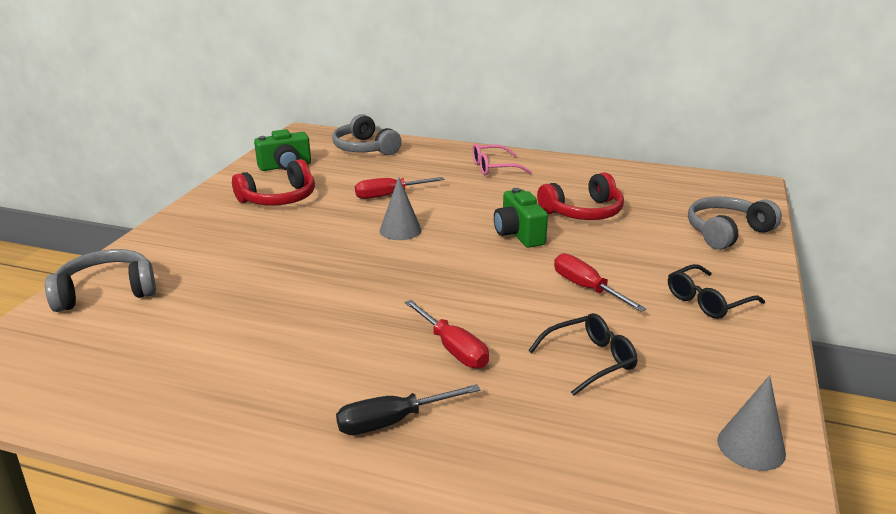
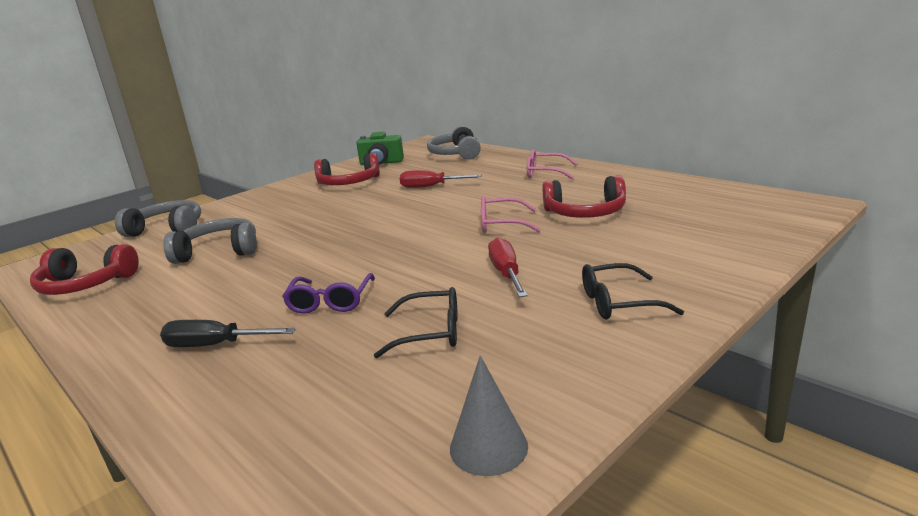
camera: 30 degrees right, 5 degrees down
(98, 387) = (85, 284): none -> red headphones
(400, 230) = (406, 211): grey cone -> none
(453, 349) = (330, 302): red screwdriver -> purple glasses
(518, 234) = (500, 224): green camera -> pink glasses
(726, 232) = (722, 244): grey headphones -> grey headphones (219, 251)

